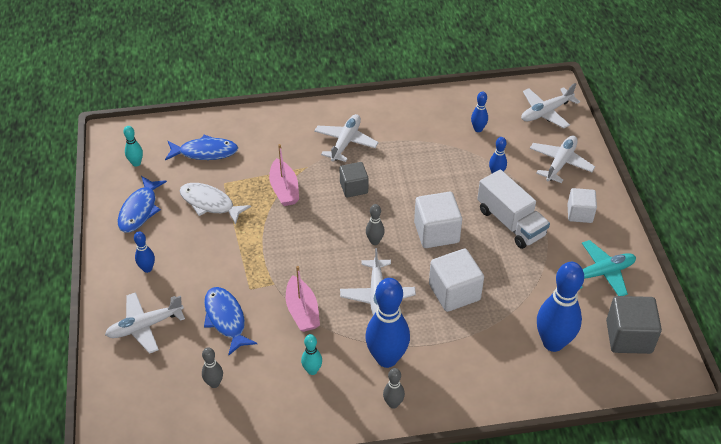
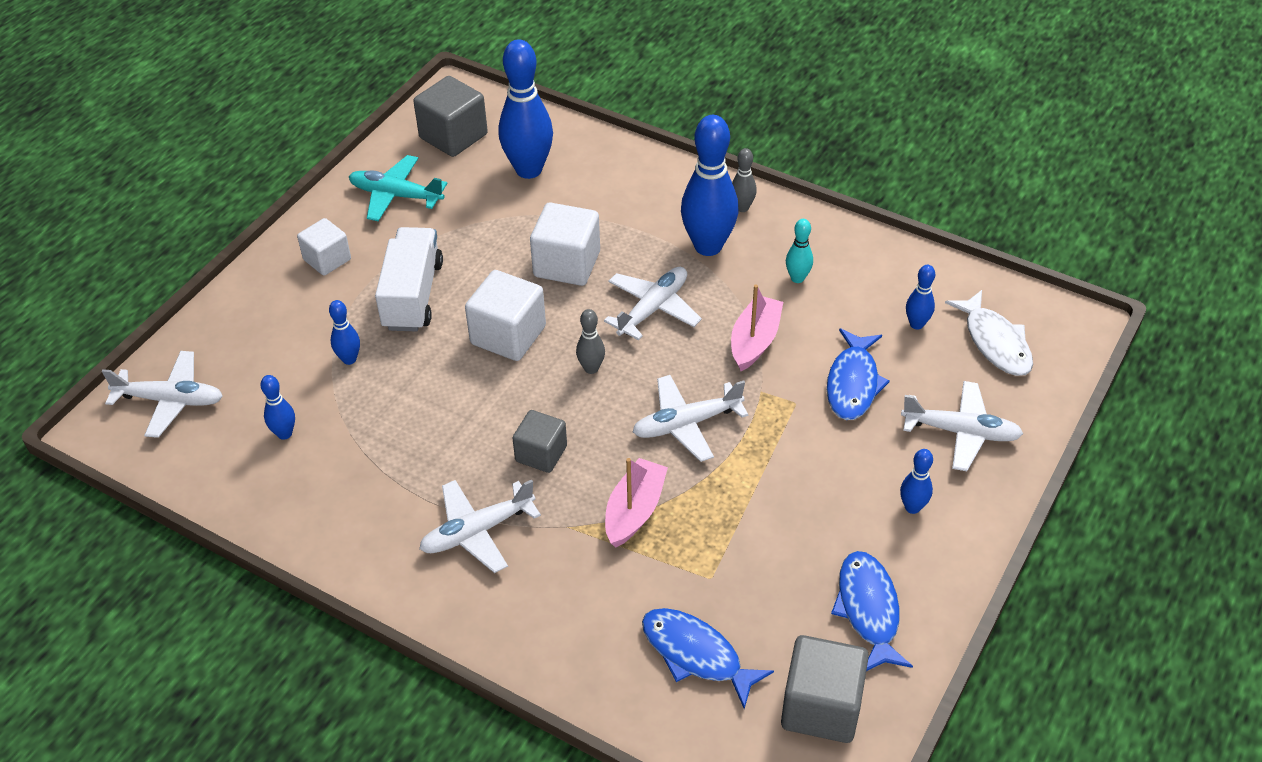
camera: 140 degrees left, 0 degrees up
(136, 163) = (821, 706): turquoise bowling pin -> grey cube
(140, 210) = (868, 610): blue fish -> blue fish turned 60 degrees counterclockwise
(210, 203) = (757, 555): white fish -> white fish (995, 342)
(214, 383) = (916, 324): grey bowling pin -> blue bowling pin
(560, 163) = (258, 325): white plane -> white plane (686, 424)

